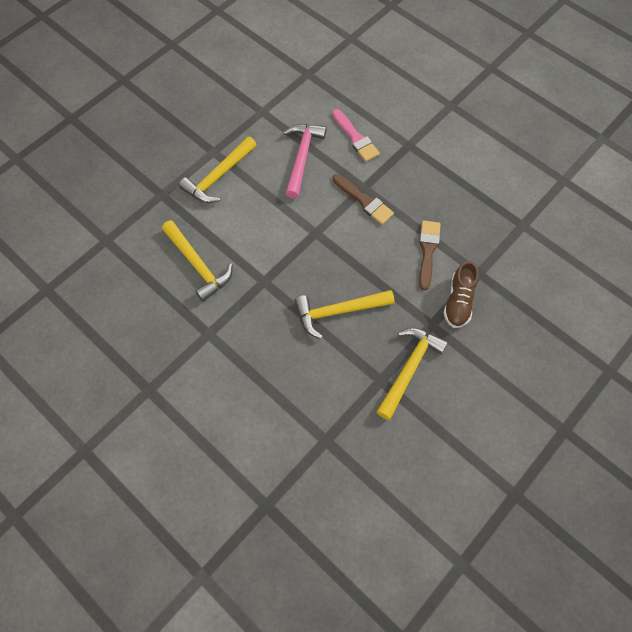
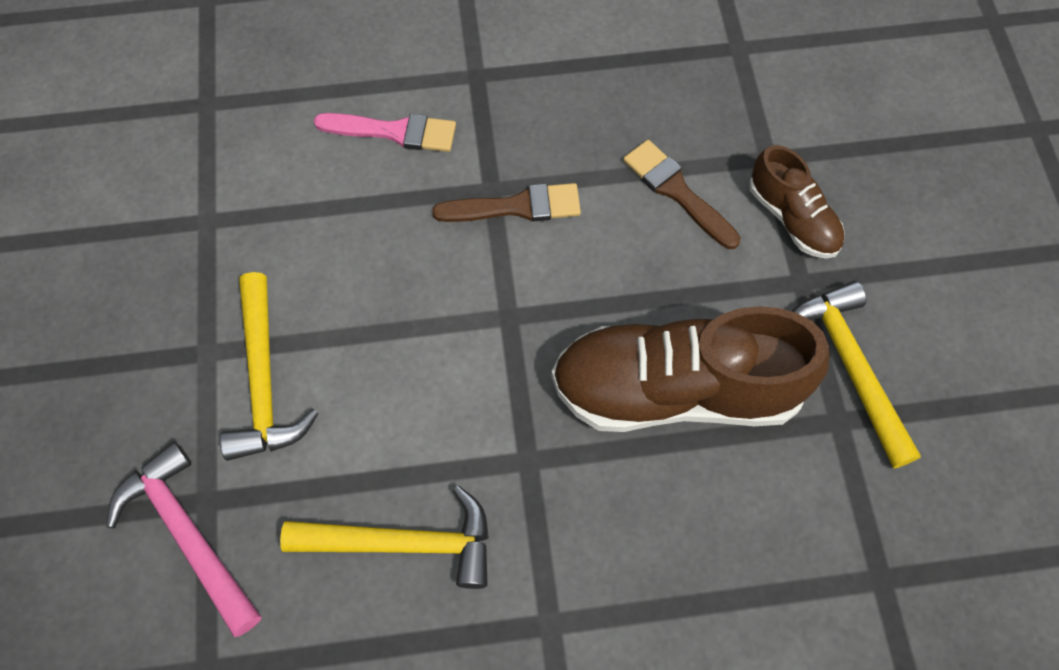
camera: 50 degrees left, 0 degrees up
(302, 158) = (354, 231): pink hammer -> pink hammer (188, 536)
(339, 312) = (676, 390): yellow hammer -> brown shoe

